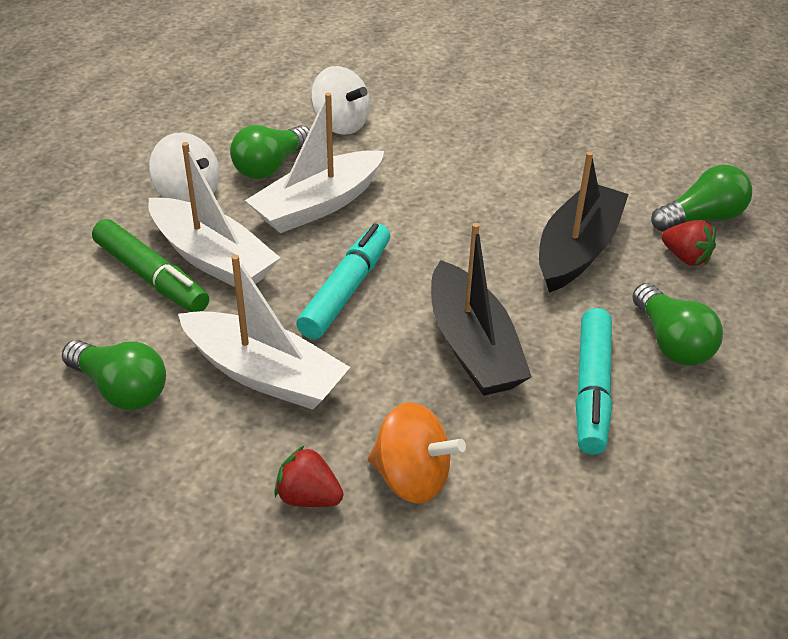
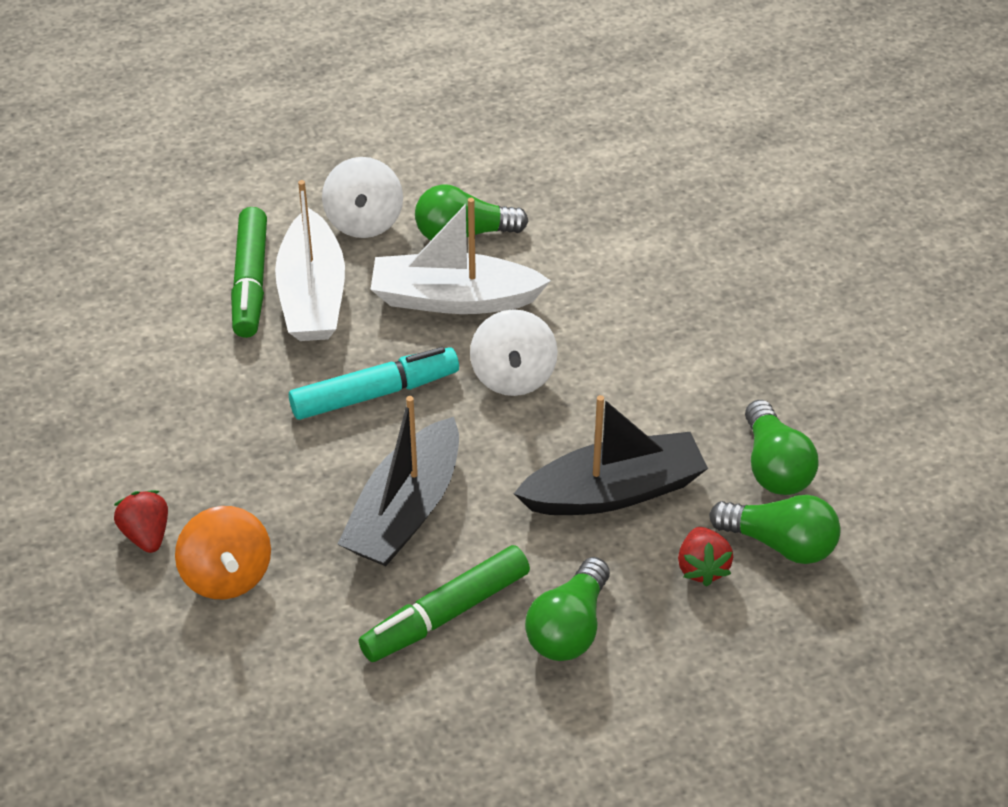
camera: 45 degrees right, 5 degrees up
(121, 389) = (127, 363): green light bulb -> green light bulb (774, 466)
(264, 374) = (230, 421): white boat -> none
(340, 124) = (579, 227): white spinning top -> white spinning top (513, 376)
(592, 389) = (445, 614): turquoise marker -> green marker

